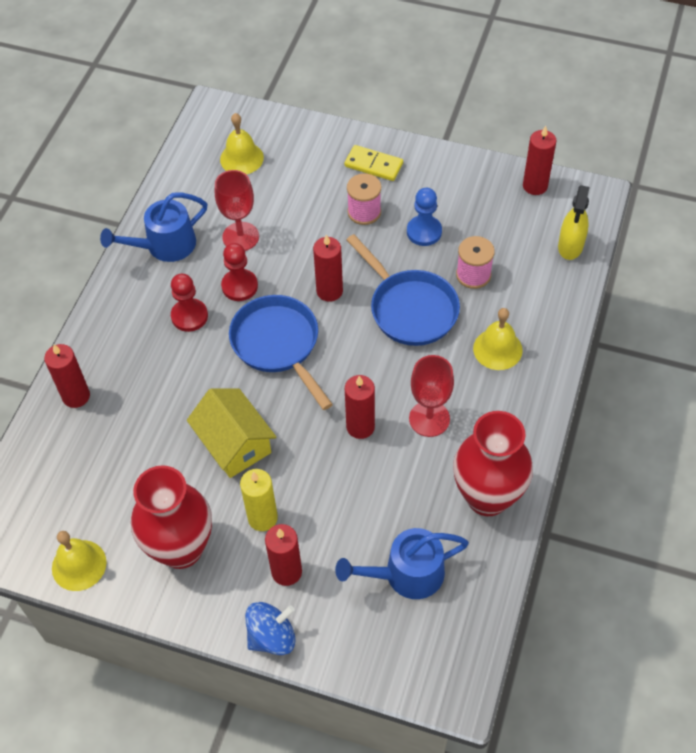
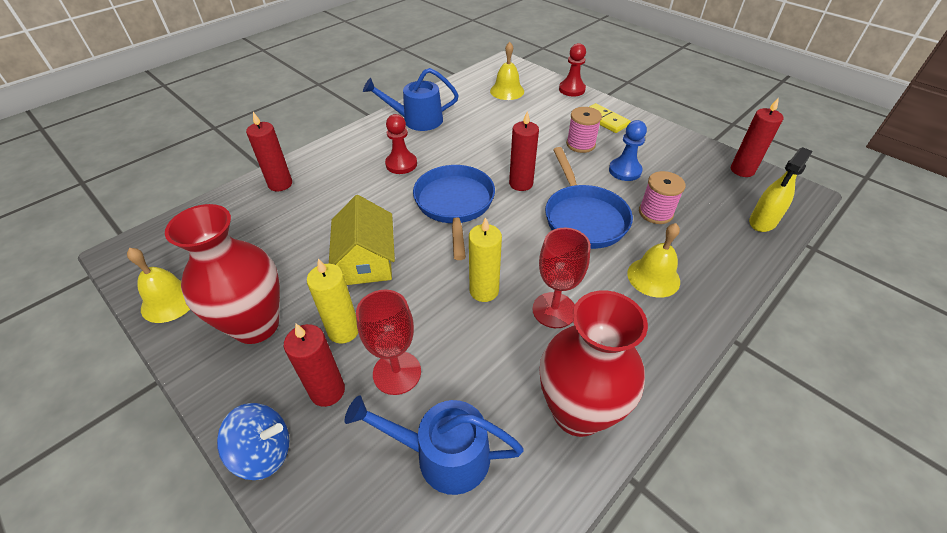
camera: 25 degrees right, 10 degrees down
(239, 286) = (452, 158): red pawn -> red pawn (572, 89)
(240, 237) = (475, 131): red goblet -> red goblet (397, 372)
(360, 427) = (484, 291): red candle -> yellow candle

